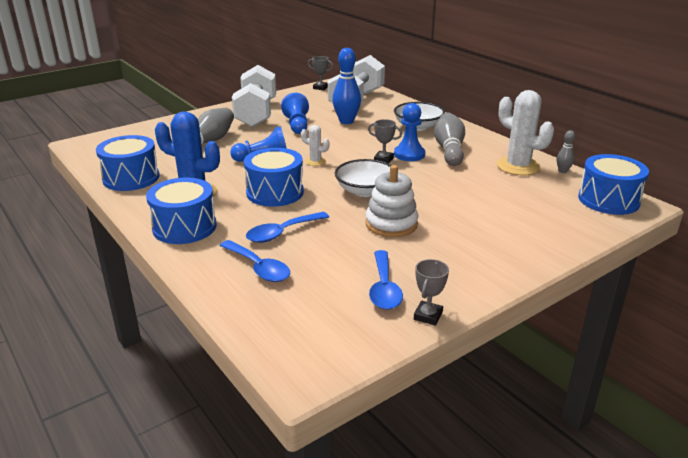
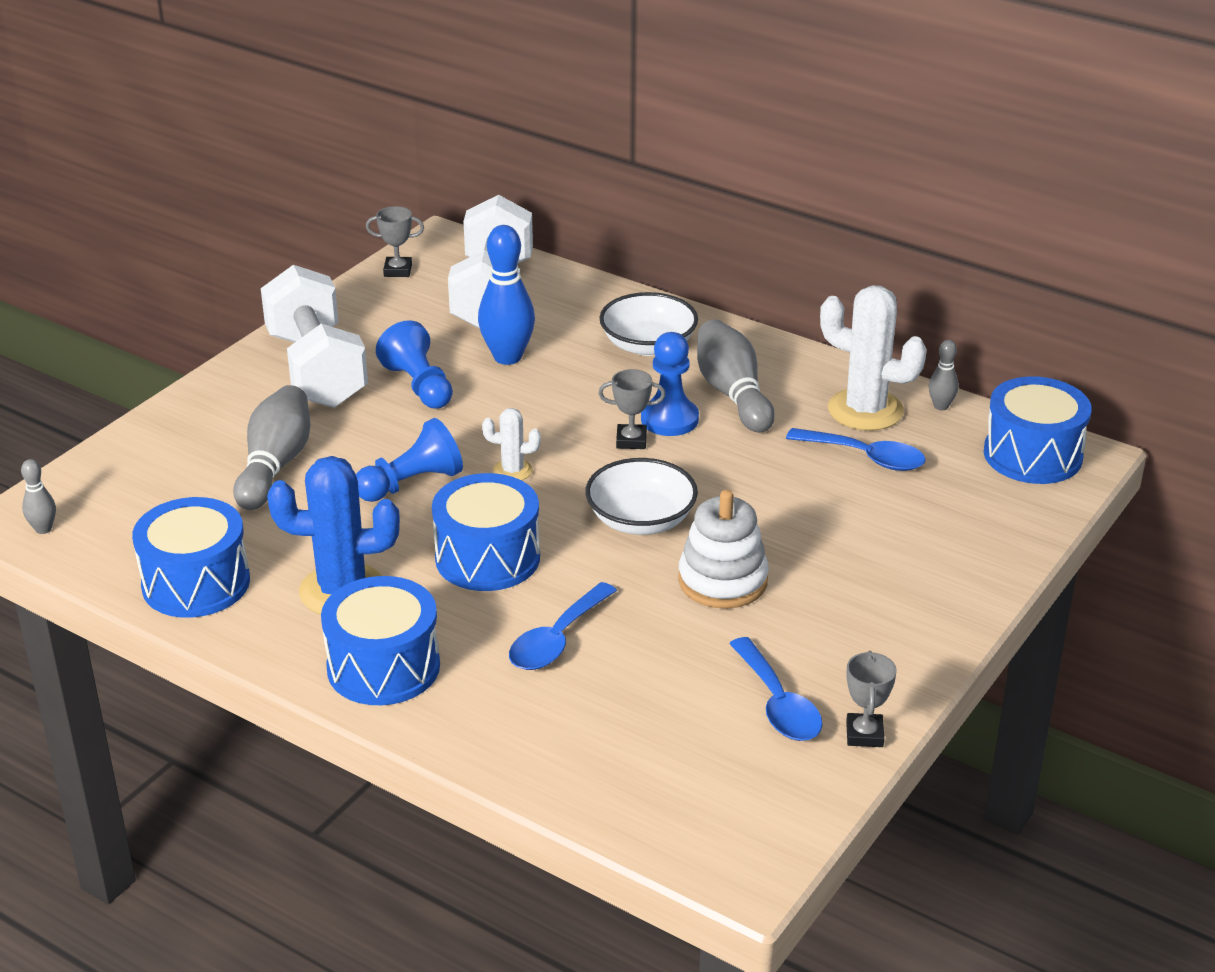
camera: 20 degrees left, 5 degrees up
(88, 148) = (43, 529): none -> grey bowling pin
(258, 268) = (564, 715): blue spoon -> blue spoon (865, 457)

